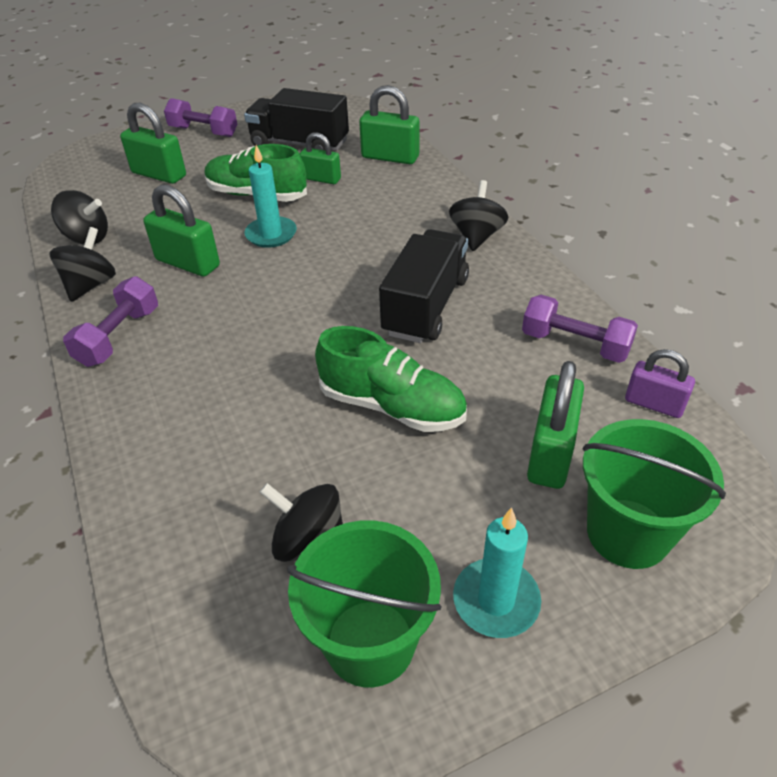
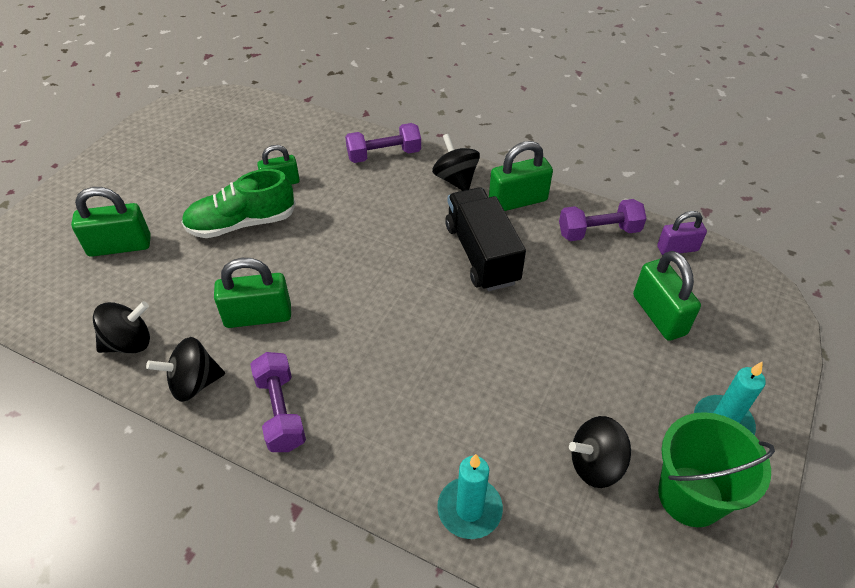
camera: 40 degrees left, 5 degrees up
(91, 285) = (194, 383): black spinning top -> black spinning top turned 90 degrees counterclockwise
(203, 132) = (109, 182): purple dumbbell -> purple dumbbell (384, 155)
(271, 234) = (298, 254): turquoise candle -> turquoise candle (469, 509)
(299, 144) = (221, 157): black truck -> none
(390, 157) = (315, 137): green padlock -> green padlock (518, 201)
(392, 406) = (541, 341): green shoe -> none
(627, 533) = (740, 338): green bucket -> none

